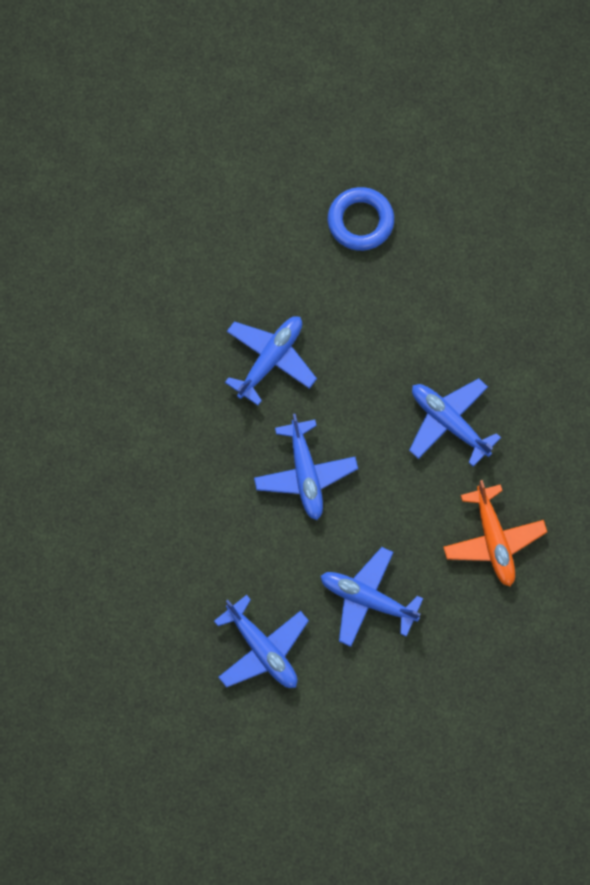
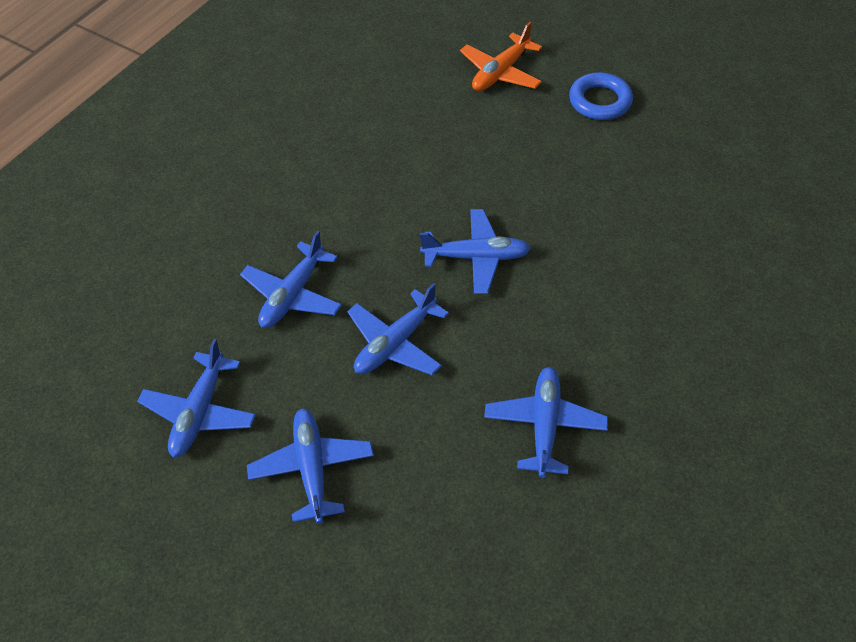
camera: 55 degrees right, 20 degrees down
(202, 518) = (293, 295): none -> blue plane
(360, 221) = (656, 245): blue ring -> blue ring (600, 101)
(493, 540) = (461, 543): orange plane -> orange plane (500, 73)

